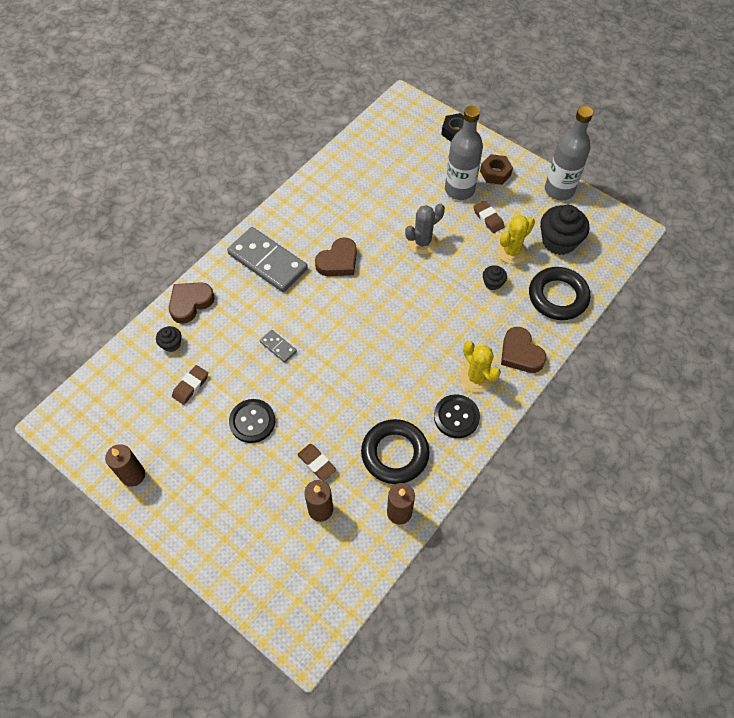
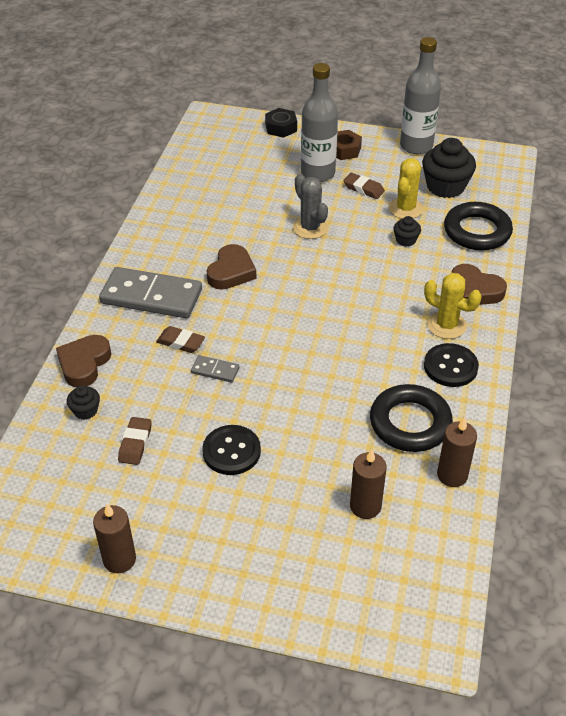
camera: 25 degrees left, 15 degrees down
(317, 463) = (331, 464): brown eraser -> brown eraser (180, 342)
(422, 242) = (310, 228): grey cactus -> grey cactus turned 60 degrees counterclockwise

